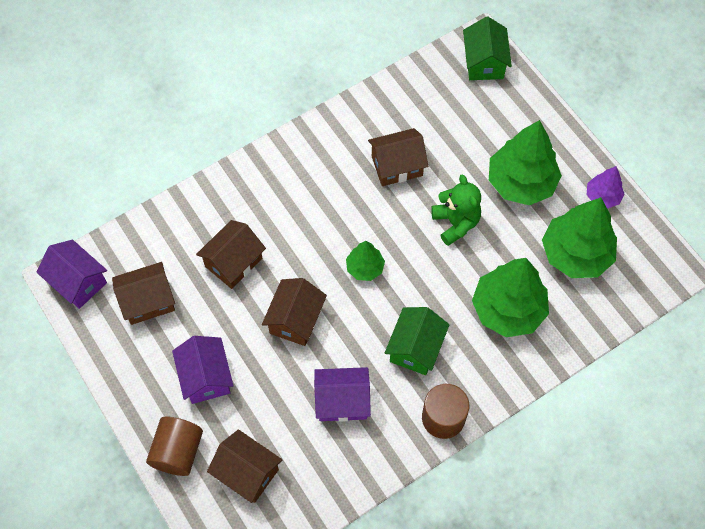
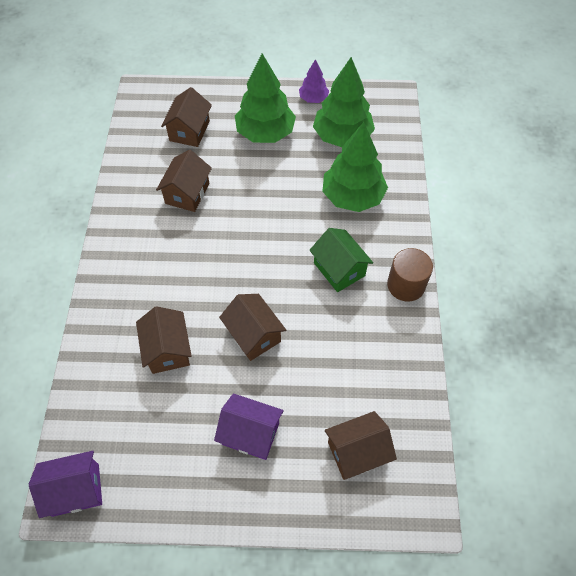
camera: 55 degrees left, 5 degrees down
(148, 301) = (144, 439): brown house -> brown house (189, 131)
(178, 452) = (300, 499): brown cylinder -> none
(342, 401) = (345, 343): purple house -> none
(365, 268) = (250, 262): green tree -> none
(455, 223) = (263, 186): green teddy bear -> none
(484, 62) = (158, 98): green house -> none

